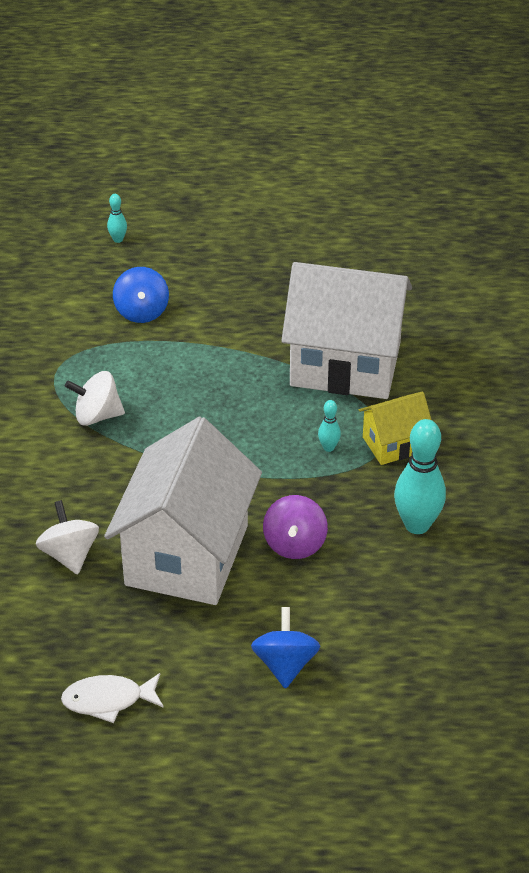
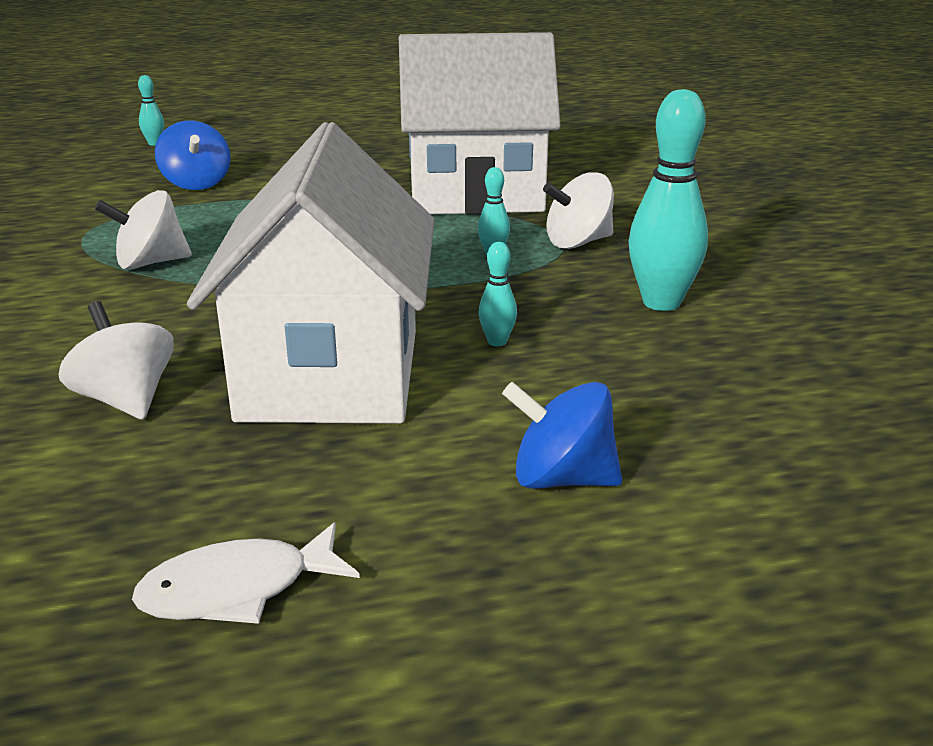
camera: 15 degrees left, 15 degrees down
(285, 664) = (561, 479): blue spinning top -> blue spinning top turned 60 degrees counterclockwise
(295, 544) = (497, 342): purple spinning top -> turquoise bowling pin
(394, 444) = (578, 242): yellow house -> white spinning top

